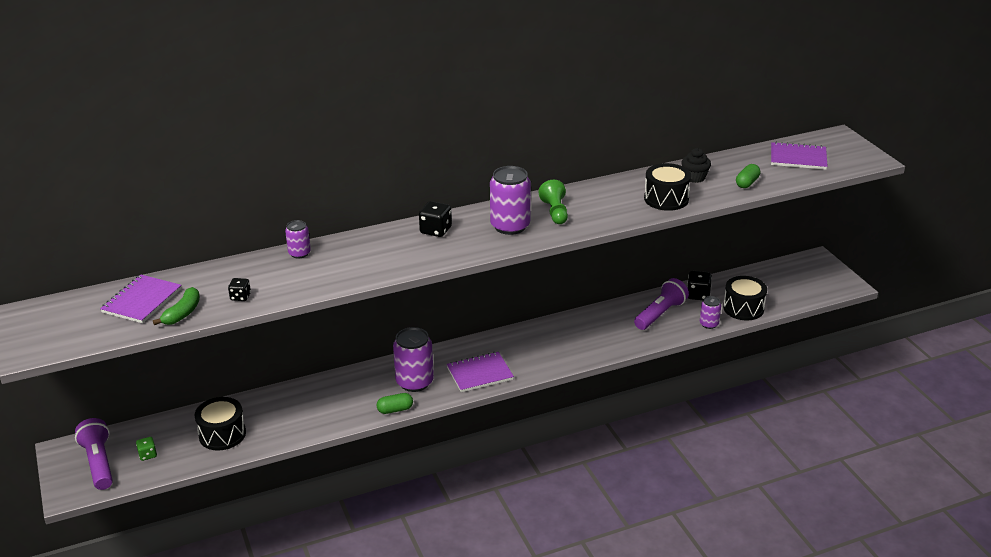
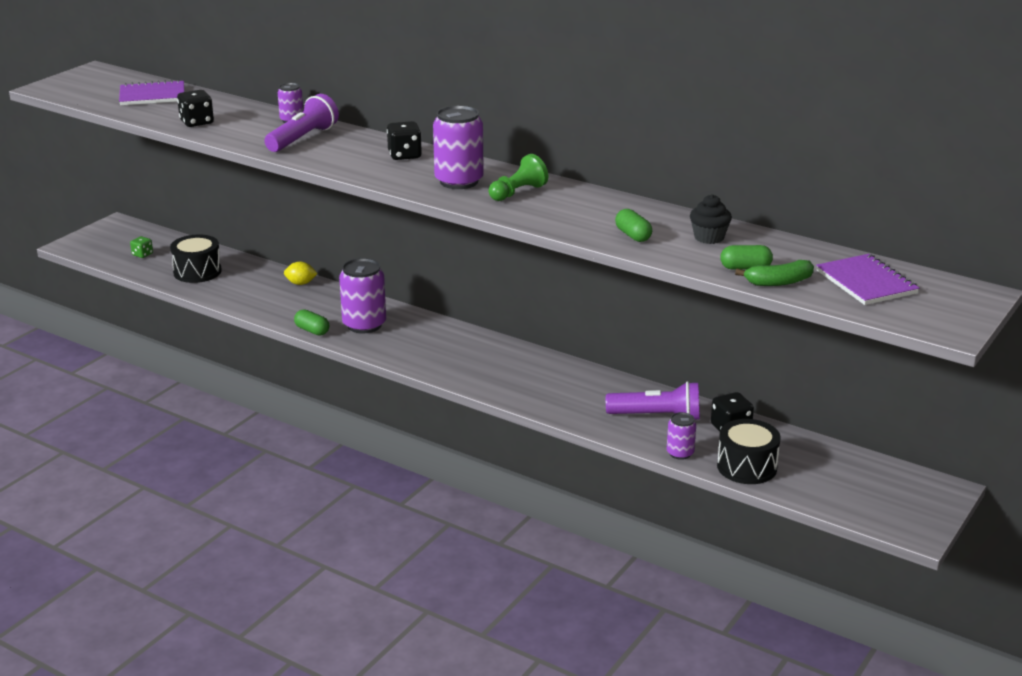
camera: 55 degrees right, 5 degrees down
(98, 463) = (115, 241): purple flashlight -> purple flashlight (303, 138)
(182, 313) = (150, 112): green banana -> green banana (778, 282)
(240, 297) = (197, 122): black dice -> black dice, size x1.61
(311, 388) = (301, 283): none -> yellow lemon
(480, 373) = (416, 351): purple notebook -> none
(666, 199) = (633, 235): black drum -> green capsule

